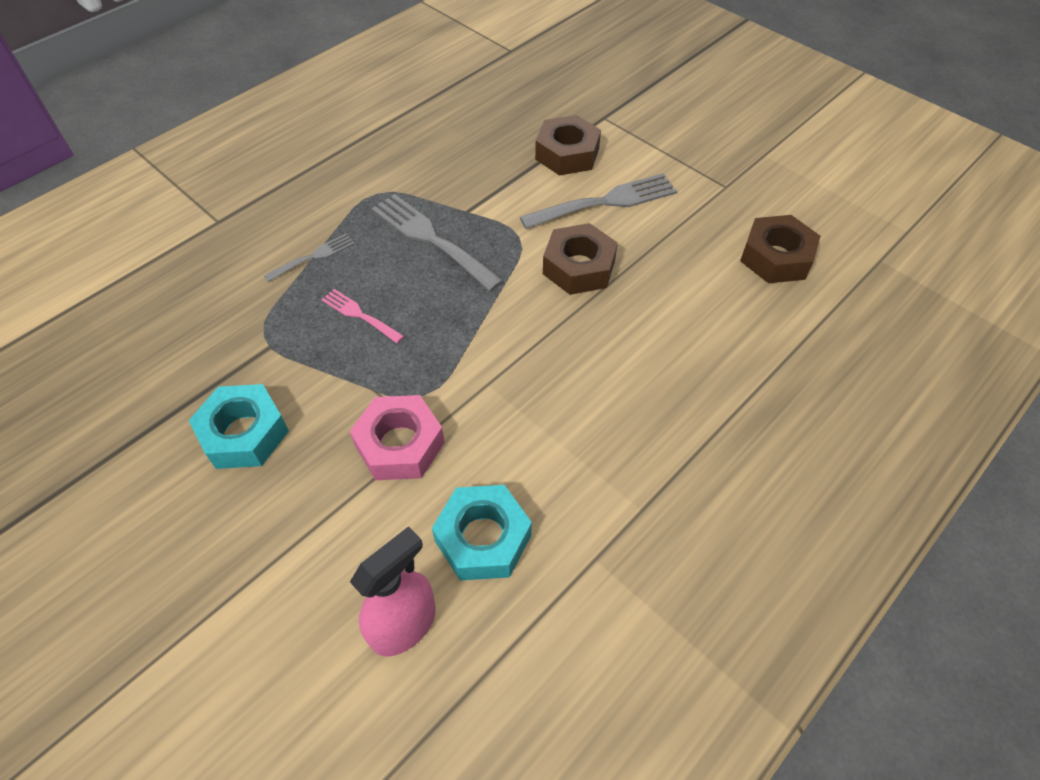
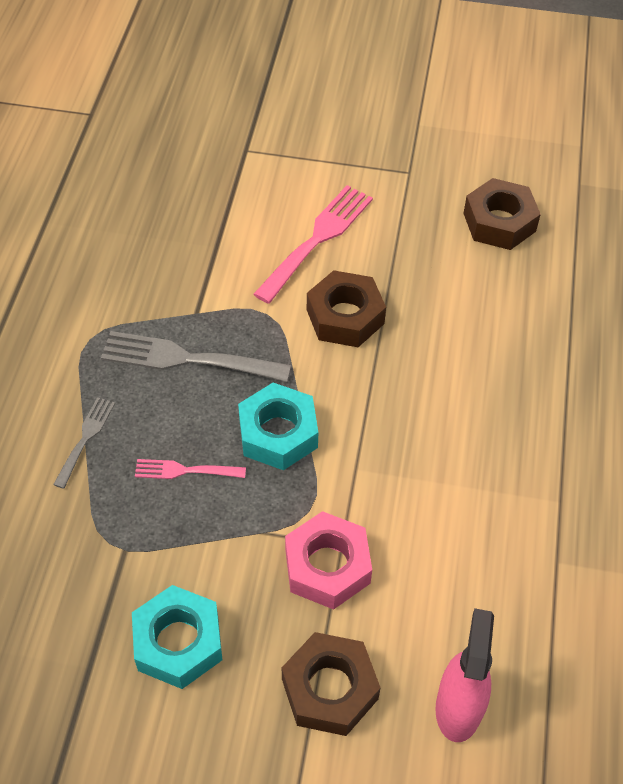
camera: 35 degrees left, 0 degrees up
(483, 538) = (461, 601): turquoise nut -> turquoise nut (278, 433)
(567, 154) = (242, 206): brown nut -> brown nut (330, 689)
(605, 202) = (317, 239): grey fork -> pink fork

